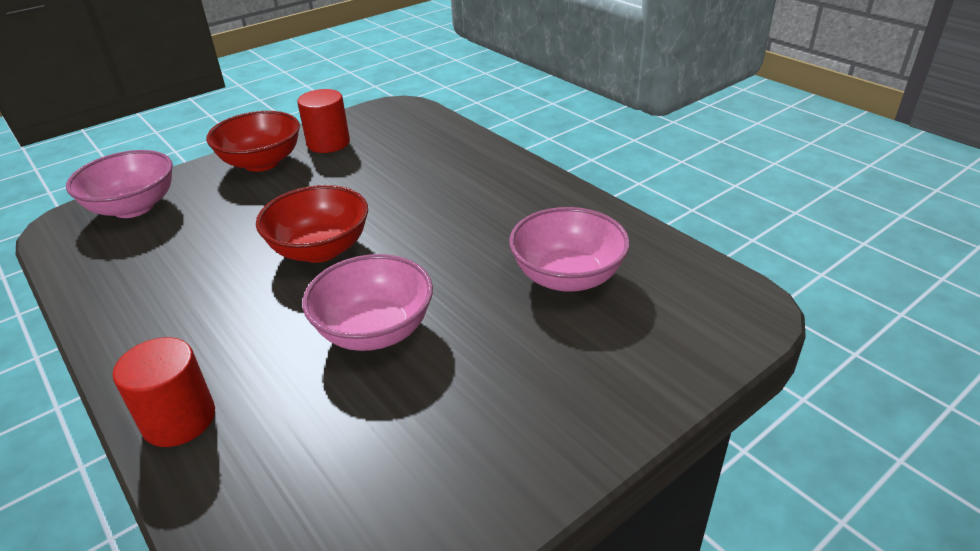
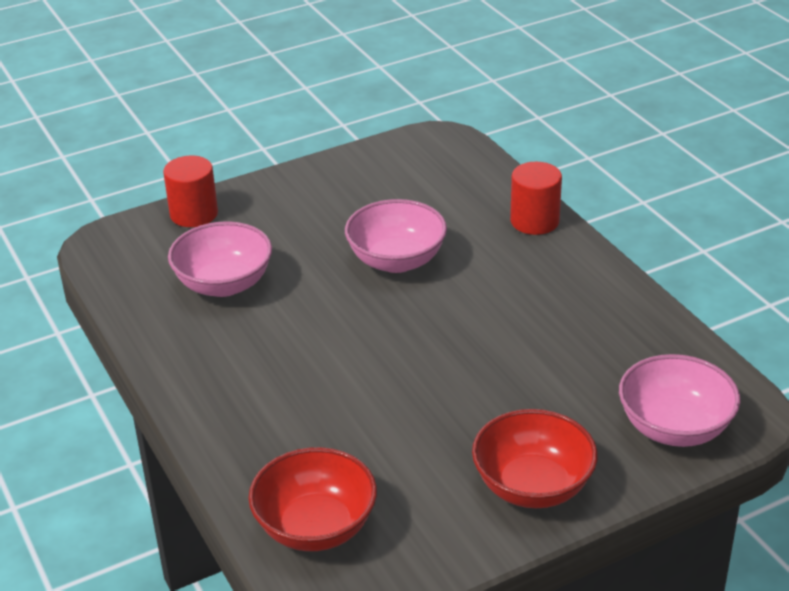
camera: 170 degrees left, 0 degrees up
(320, 249) = (444, 340): red bowl -> red bowl (315, 527)
(328, 143) = (442, 514): red cylinder -> red cylinder (194, 214)

